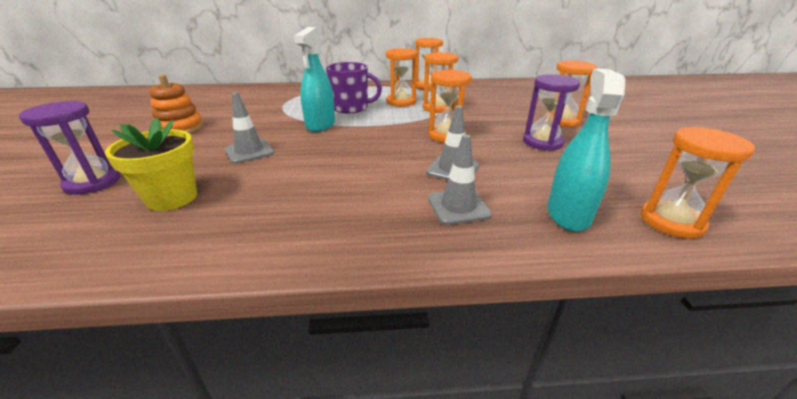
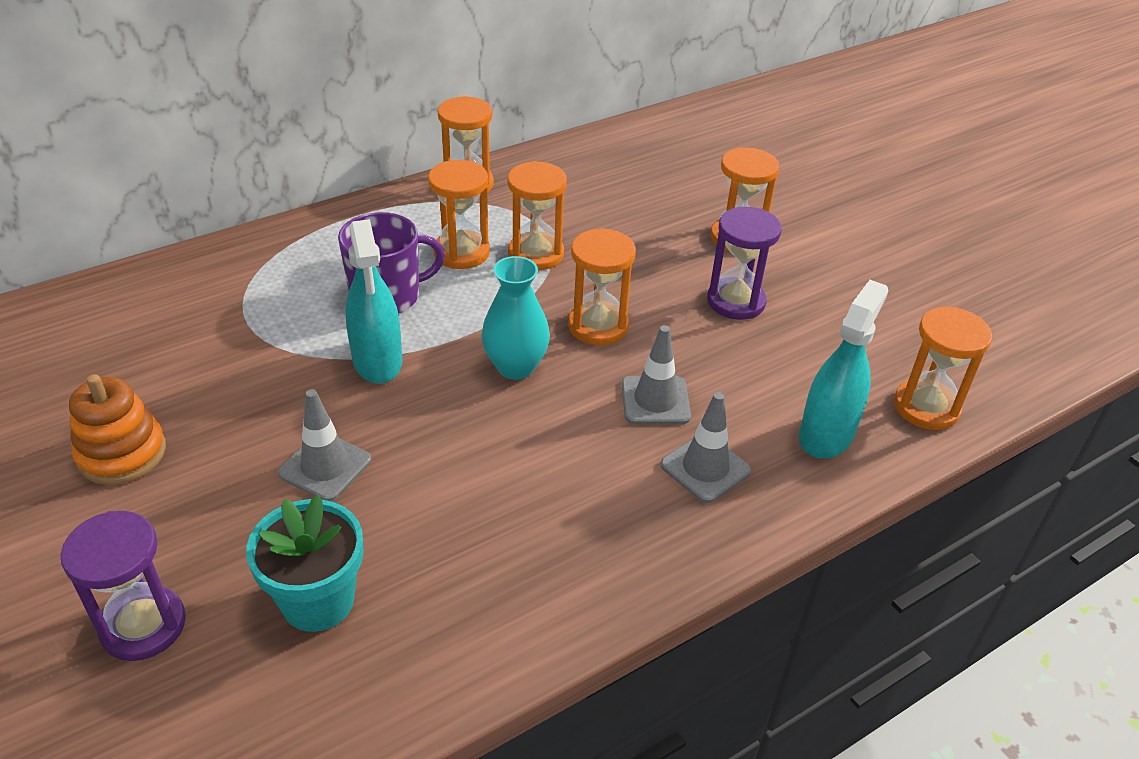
camera: 30 degrees left, 10 degrees up
(172, 198) = (318, 601): yellow flower pot -> turquoise flower pot
(385, 140) = (515, 367): none -> turquoise vase
(568, 214) = (826, 435): turquoise spray bottle -> turquoise spray bottle turned 45 degrees clockwise

